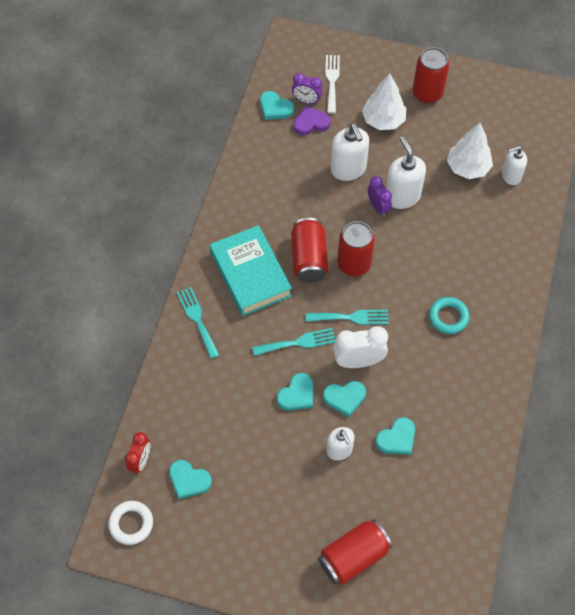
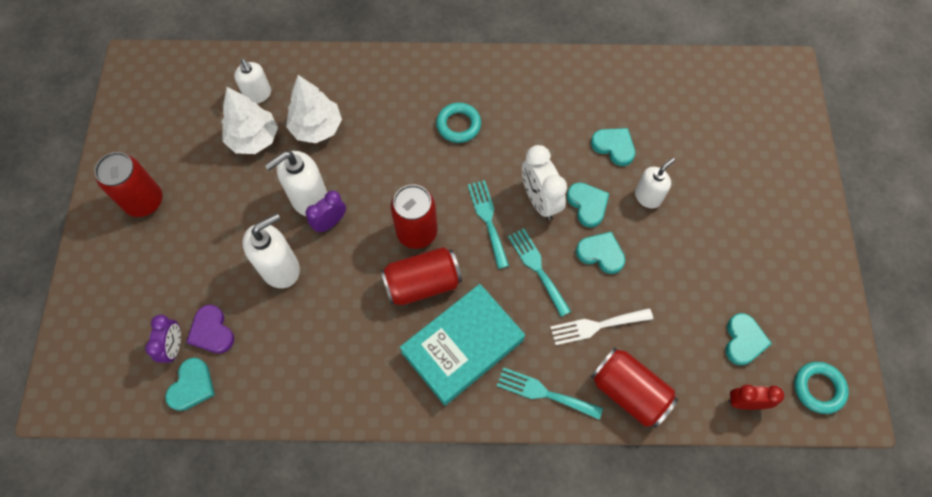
camera: 105 degrees left, 5 degrees up
(131, 524) = (818, 388): white ring -> turquoise ring
(197, 319) = (544, 393): turquoise fork -> turquoise fork turned 60 degrees clockwise
(332, 81) = (135, 321): white fork -> white fork (596, 326)
(353, 556) = (750, 160): red can -> red can (629, 392)
(383, 120) = (195, 244): white tree -> white tree (316, 128)

